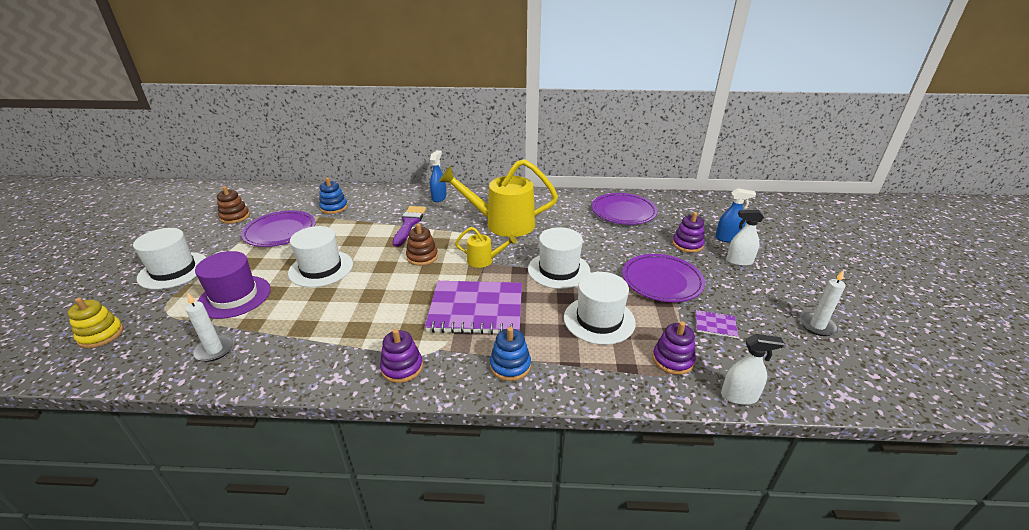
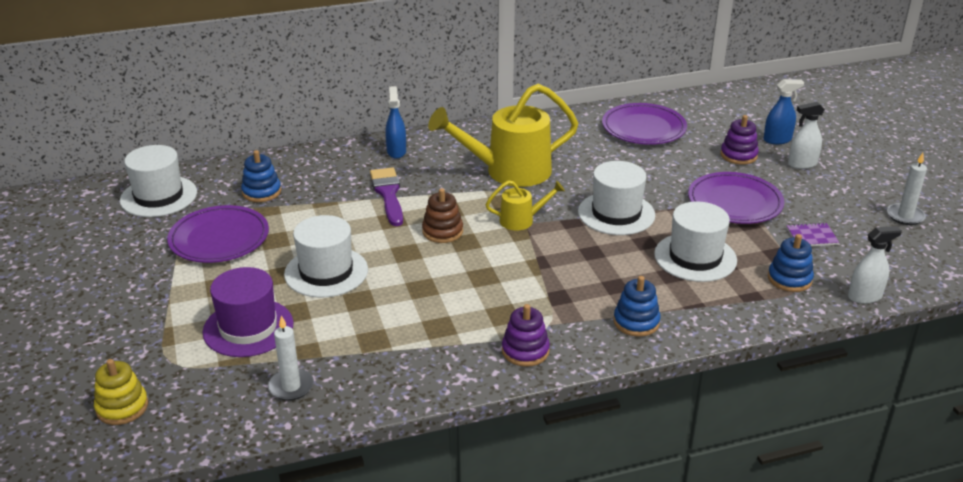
camera: 20 degrees left, 0 degrees up
(173, 270) = (124, 317): white hat -> white hat (158, 196)
(235, 217) = (128, 232): brown stacking toy -> none
(476, 309) = (556, 276): purple notebook -> none
(672, 360) = (789, 279): purple stacking toy -> blue stacking toy

